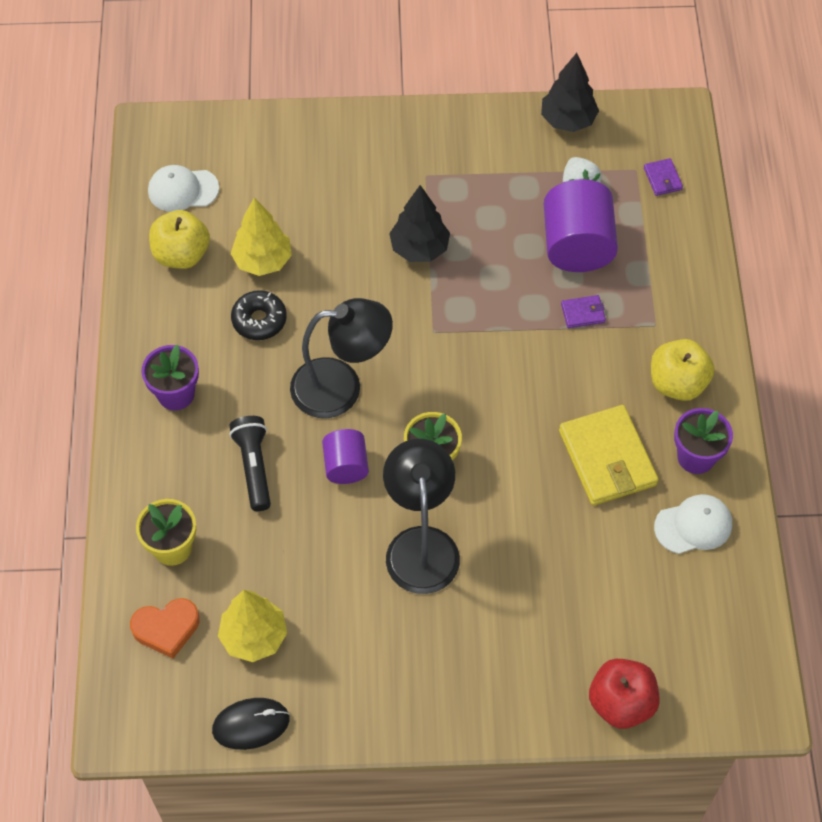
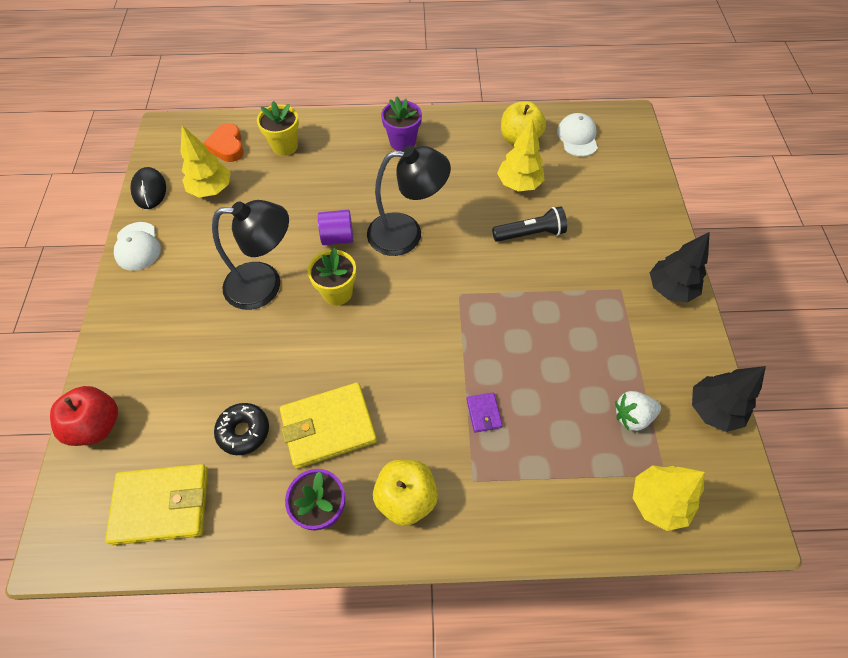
camera: 90 degrees right, 0 degrees up
(254, 467) = (341, 185): black flashlight -> black flashlight (530, 233)
(259, 320) = (465, 184): black donut -> black donut (244, 431)
(341, 387) = (406, 233): black lamp -> black lamp turned 90 degrees counterclockwise
(419, 248) = (542, 284): black tree -> black tree (670, 289)
(577, 245) = (560, 411): purple cylinder -> none
(662, 179) = (658, 501): purple wallet -> yellow tree
(693, 525) = (250, 501): white cap -> white cap (137, 246)
(705, 612) = (161, 505): none -> yellow wallet

